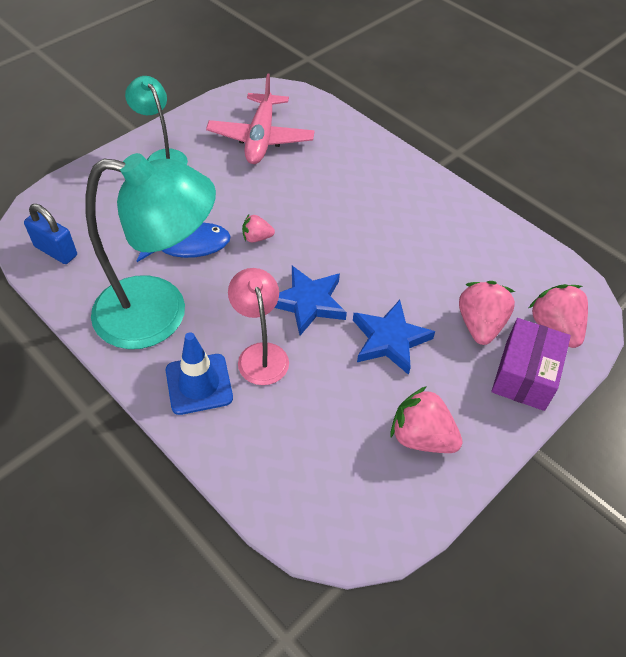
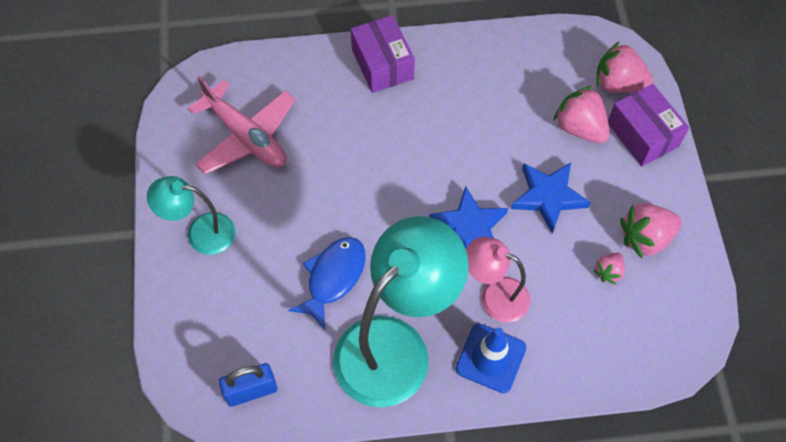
camera: 50 degrees left, 10 degrees up
(257, 238) = (368, 219): pink strawberry -> pink strawberry (608, 272)
(398, 173) = (382, 64): none -> purple box

